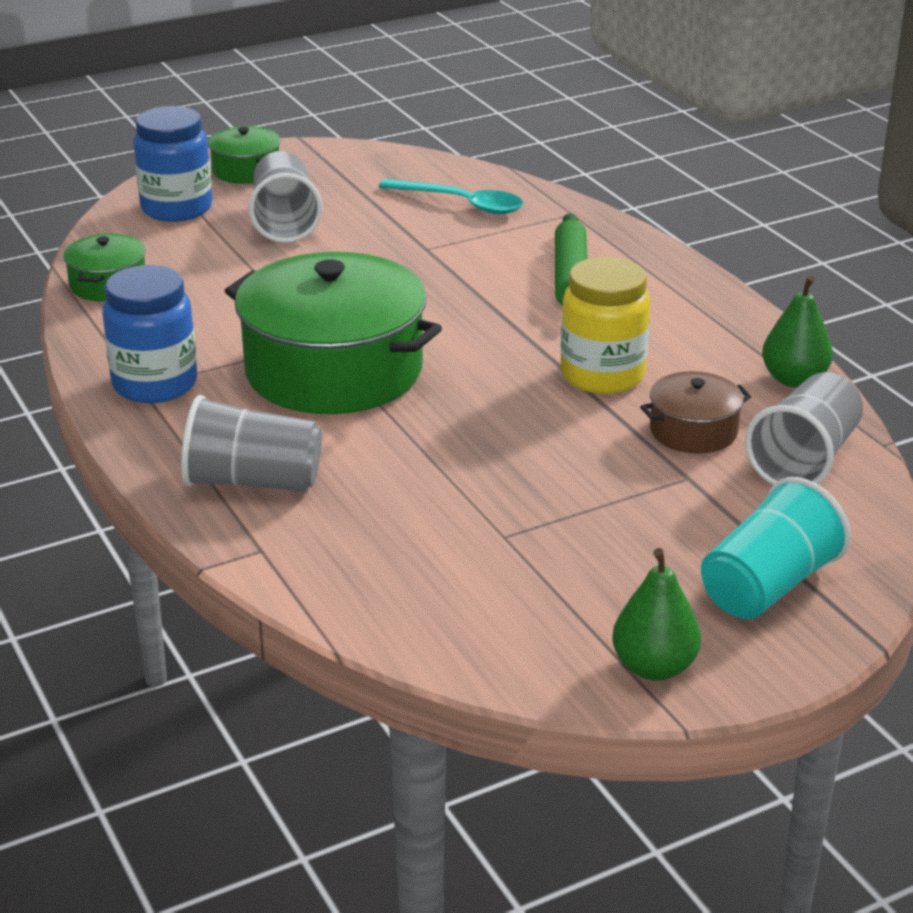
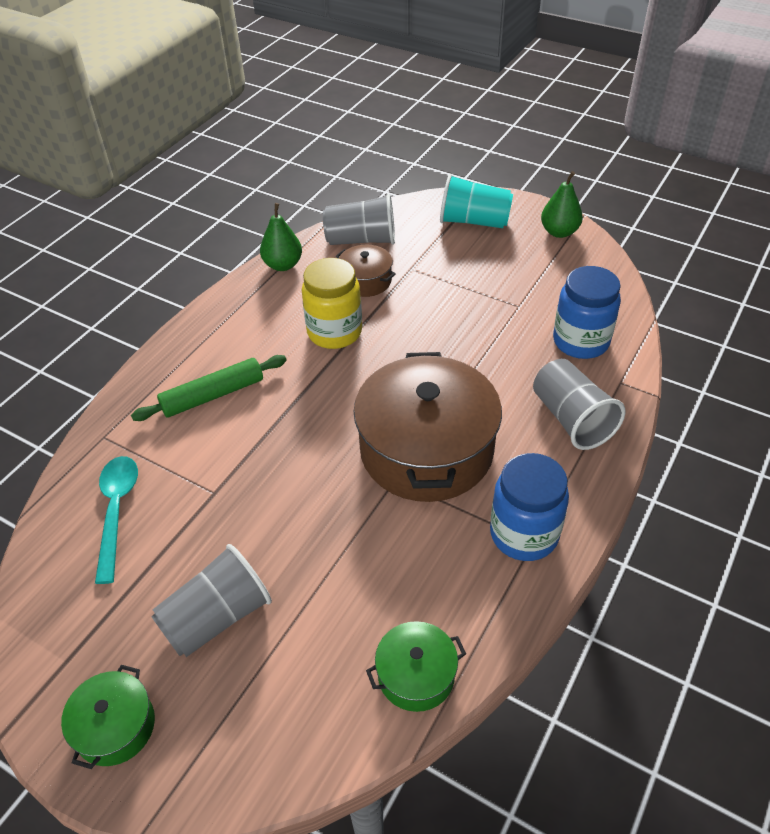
camera: 120 degrees left, 15 degrees up
(176, 208) = (237, 729): blue jar -> blue jar (581, 341)
(333, 370) = (426, 450): green pot -> brown pot

